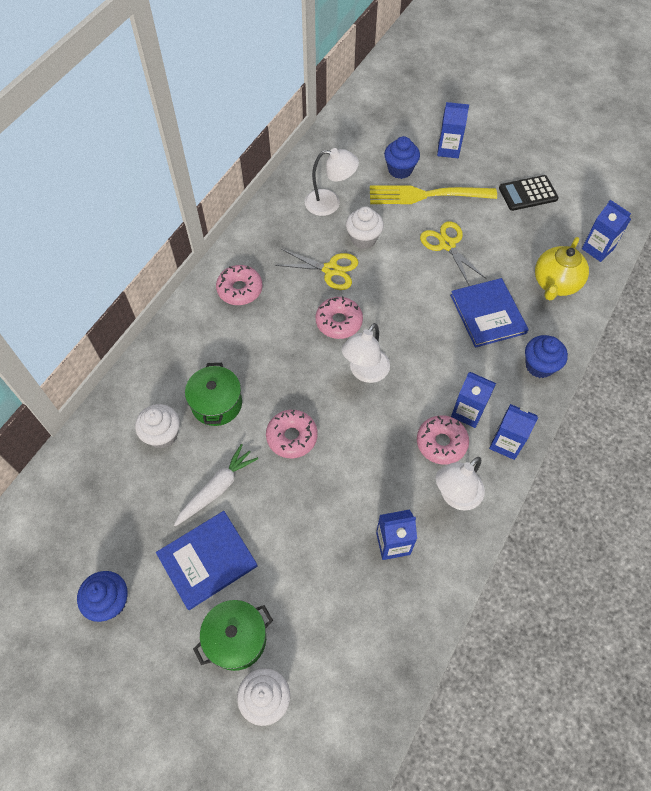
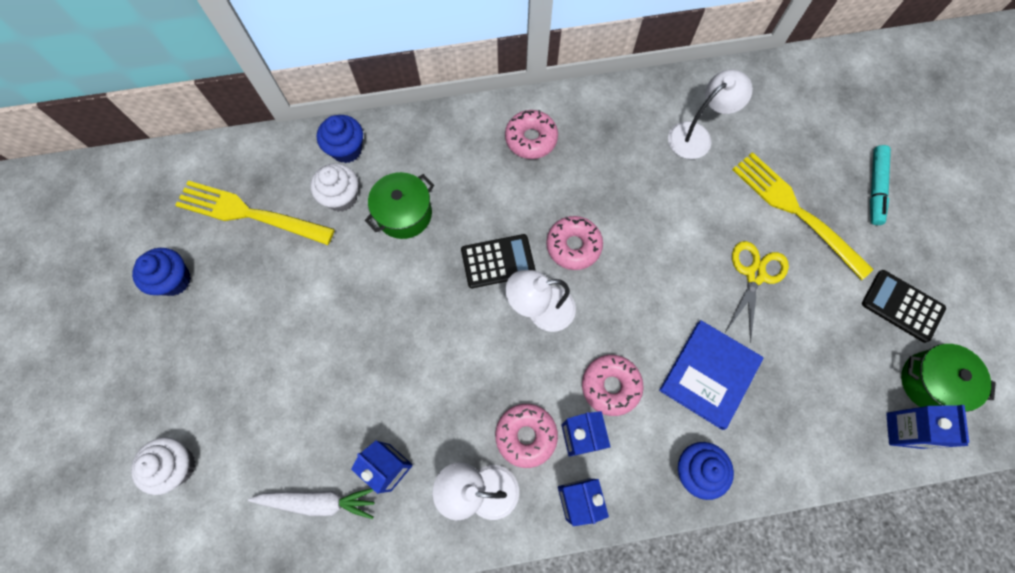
camera: 50 degrees right, 10 degrees up
(110, 507) = (249, 213): none -> yellow fork
(207, 560) = (260, 324): blue book -> none
(217, 488) = (327, 279): white carrot -> white carrot (319, 501)
(236, 639) = (210, 401): green pot -> green pot (930, 382)
(292, 437) = (423, 299): pink donut -> pink donut (610, 386)
(308, 372) = (498, 261): none -> black calculator
(330, 203) = (696, 135): white lamp -> white lamp turned 90 degrees counterclockwise
(330, 270) = (623, 195): yellow scissors -> none
(363, 239) = (685, 195): white cupcake -> none
(400, 170) = (801, 164): blue cupcake -> blue cupcake (346, 149)
(448, 149) = (875, 188): blue carton -> turquoise marker
(555, 284) = (812, 416): yellow teapot -> none

